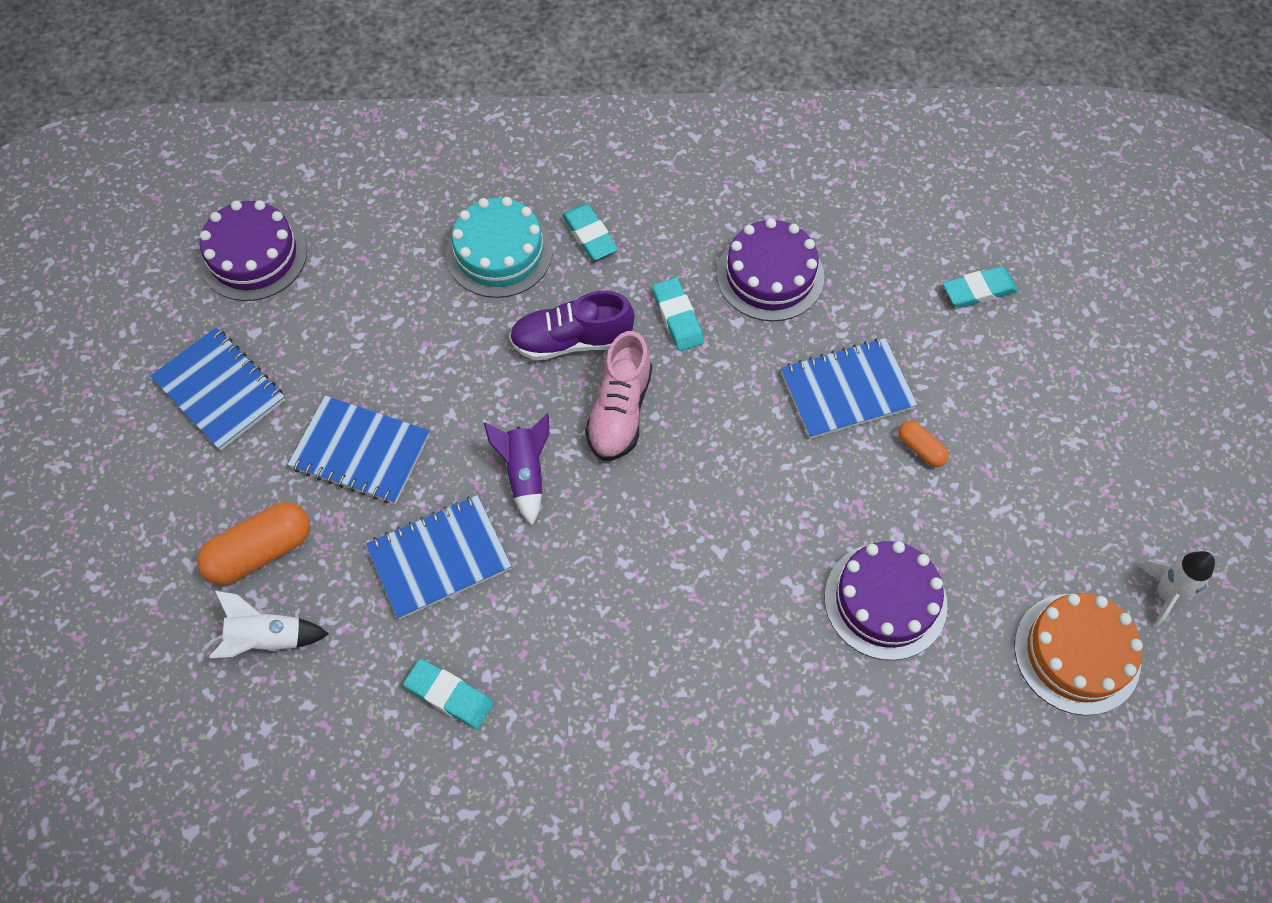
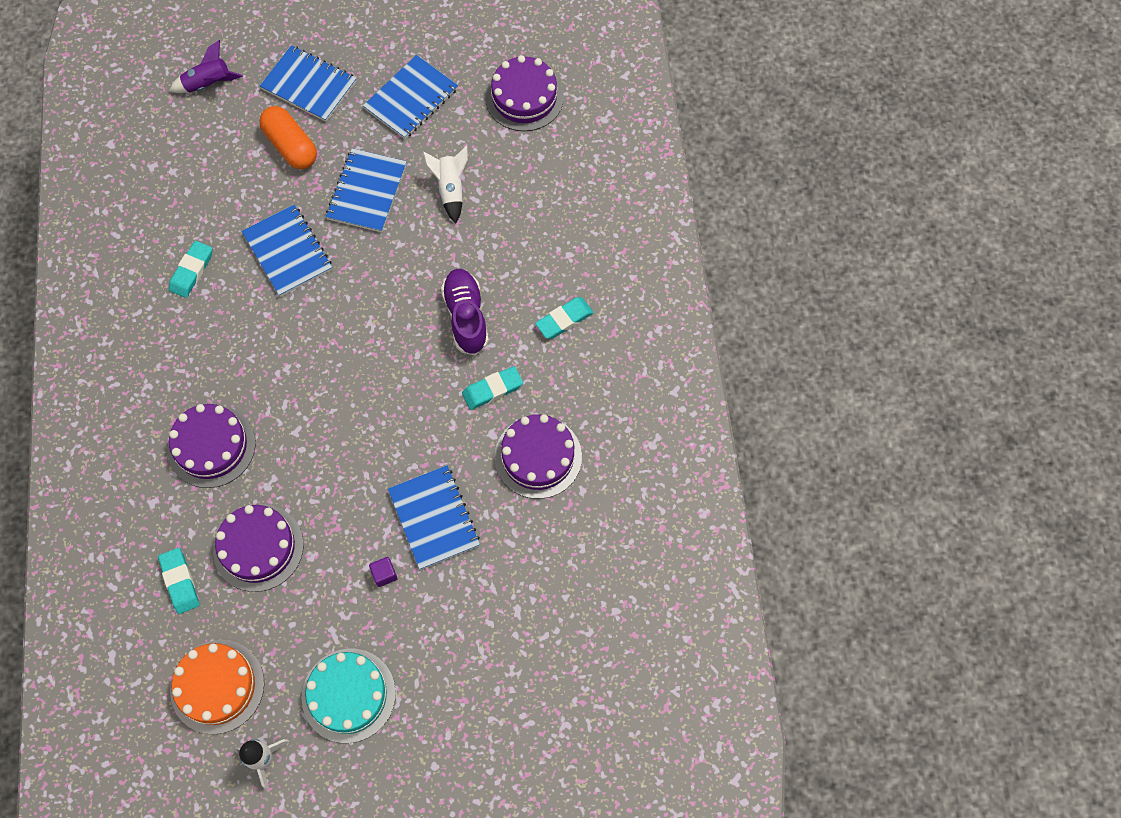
camera: 85 degrees right, 5 degrees up
(159, 524) = (309, 85): none -> blue notebook
(267, 639) = (230, 161): white rocket -> white rocket (450, 189)
(499, 252) = (542, 258): turquoise cake -> turquoise cake (348, 695)
(525, 473) = (353, 297): purple rocket -> purple rocket (208, 84)
(620, 411) = (407, 355): pink shoe -> none
(735, 663) = (211, 446): none -> purple cake
(920, 449) = (384, 574): orange capsule -> purple cube
(978, 290) = (537, 624): turquoise eraser -> turquoise eraser (180, 582)

